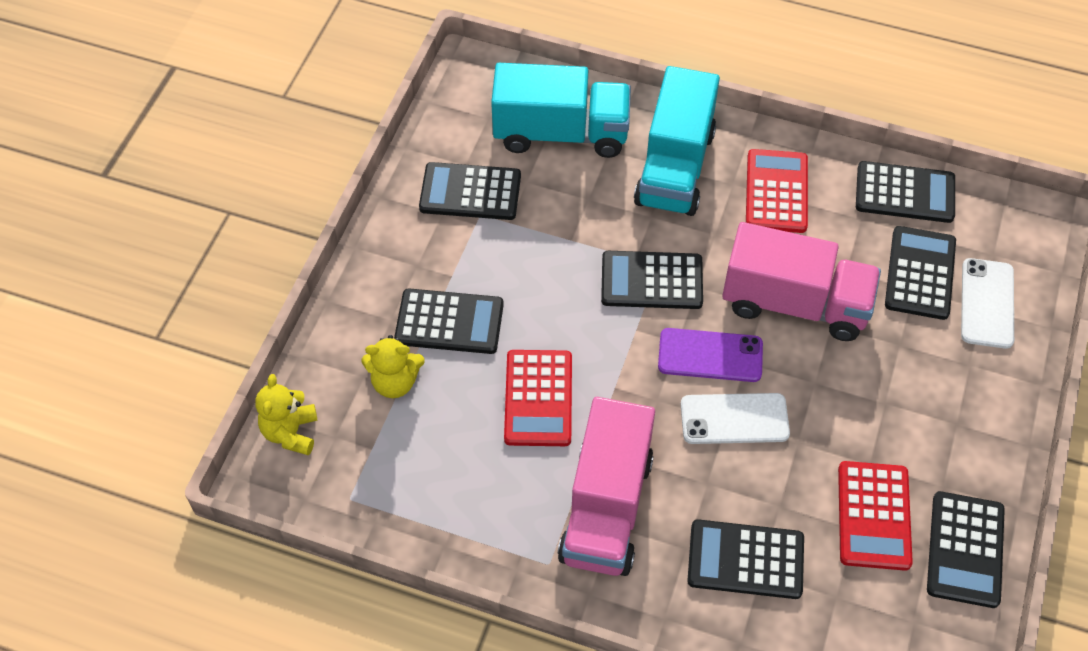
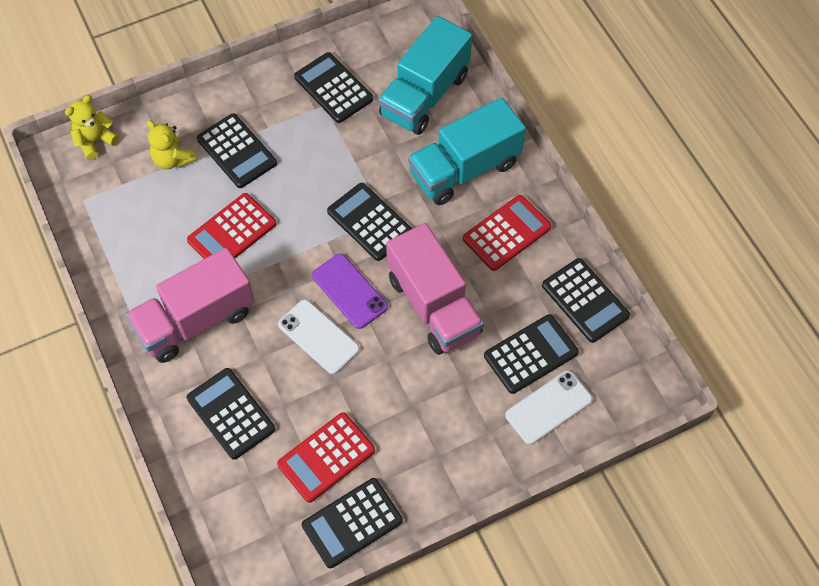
camera: 45 degrees right, 5 degrees up
(561, 133) = (424, 95): turquoise truck -> turquoise truck turned 75 degrees clockwise

